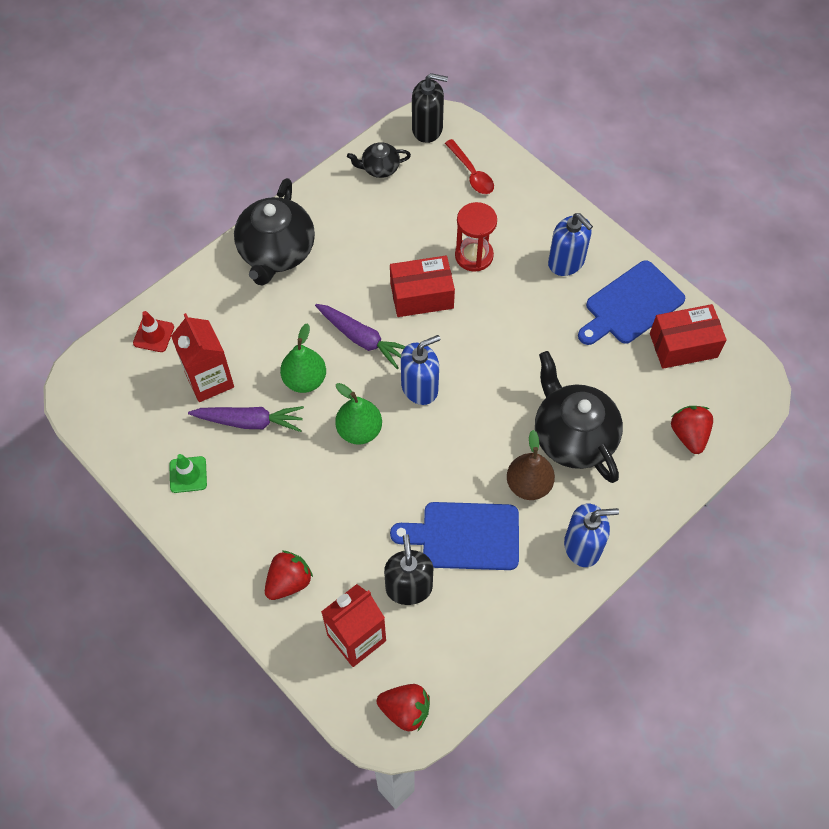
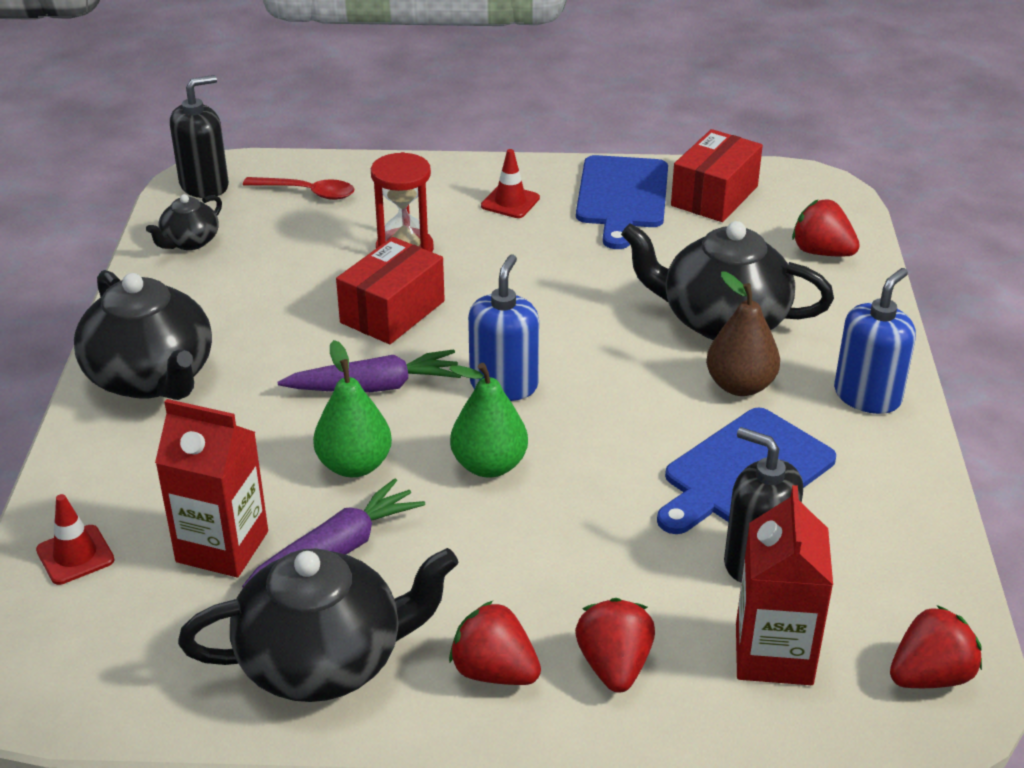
camera: 45 degrees left, 25 degrees down
(188, 474) = (324, 660): green traffic cone -> black teapot
(242, 540) = (494, 671): none -> red strawberry
(566, 262) = (510, 202): blue soap dispenser -> red traffic cone

